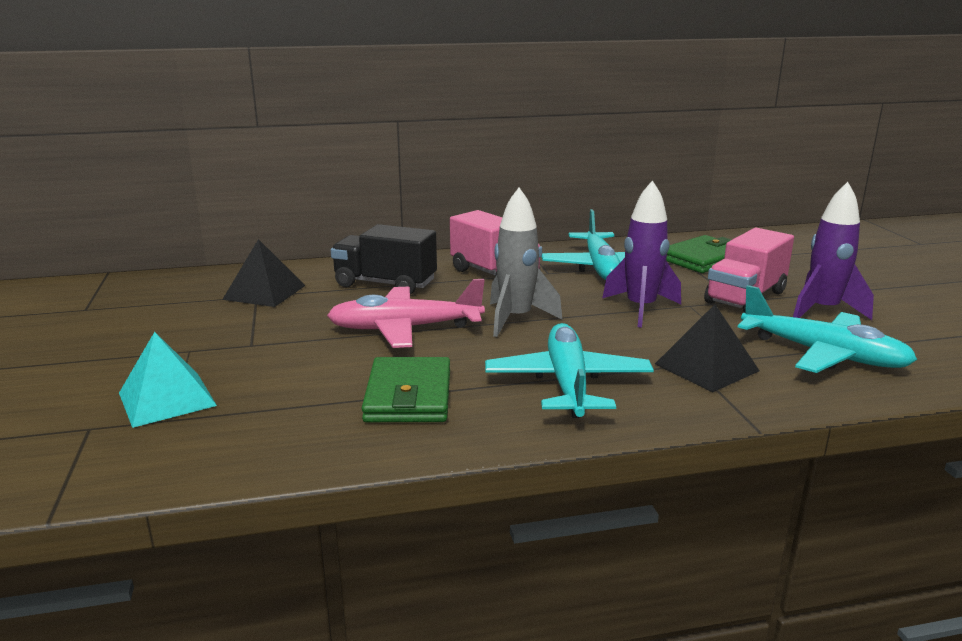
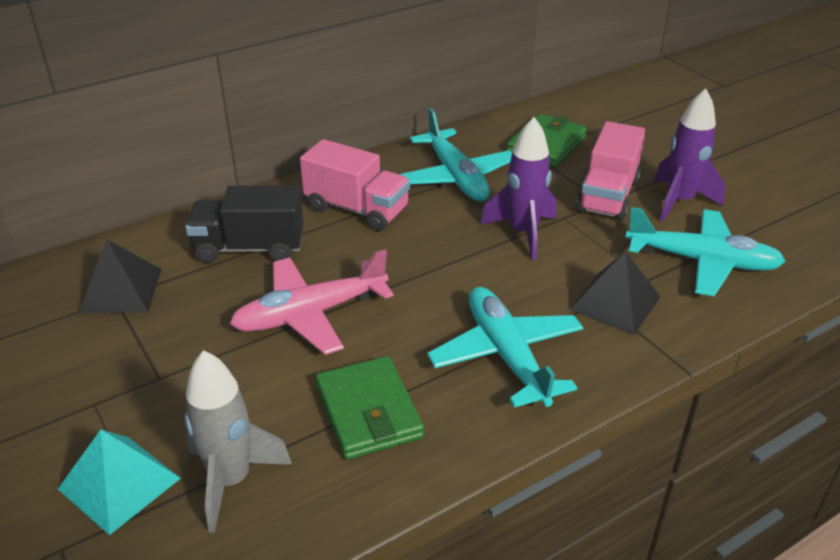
camera: 20 degrees left, 15 degrees up
(516, 319) = (413, 274): grey rocket -> grey rocket (231, 480)

